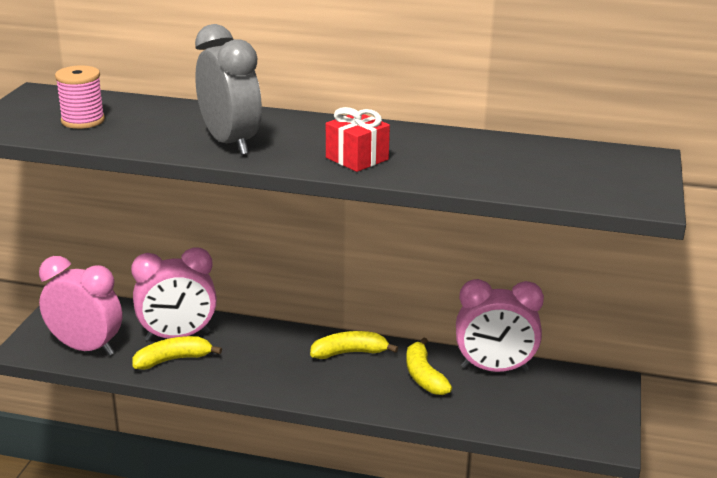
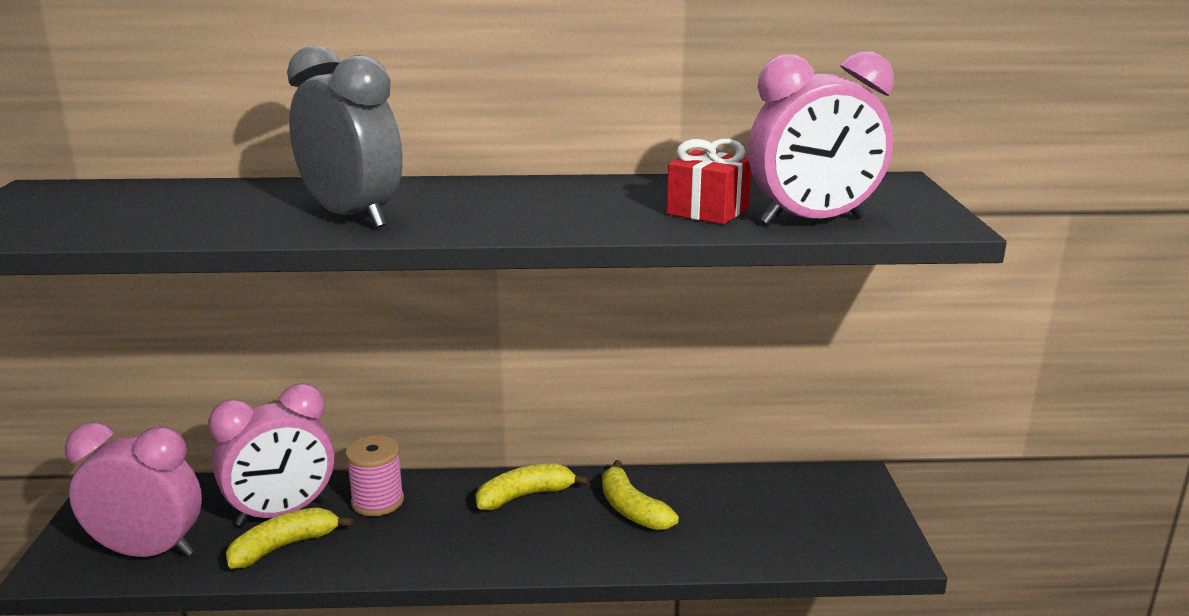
camera: 15 degrees left, 5 degrees down
(83, 121) = (117, 213): pink spool -> pink spool (377, 501)
(357, 158) = (540, 216): red gift -> red gift (708, 211)
(494, 369) = (714, 485): pink clock -> pink clock (813, 221)

